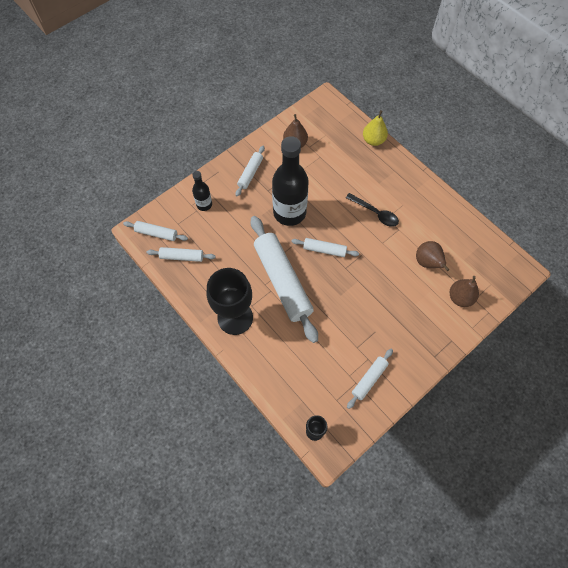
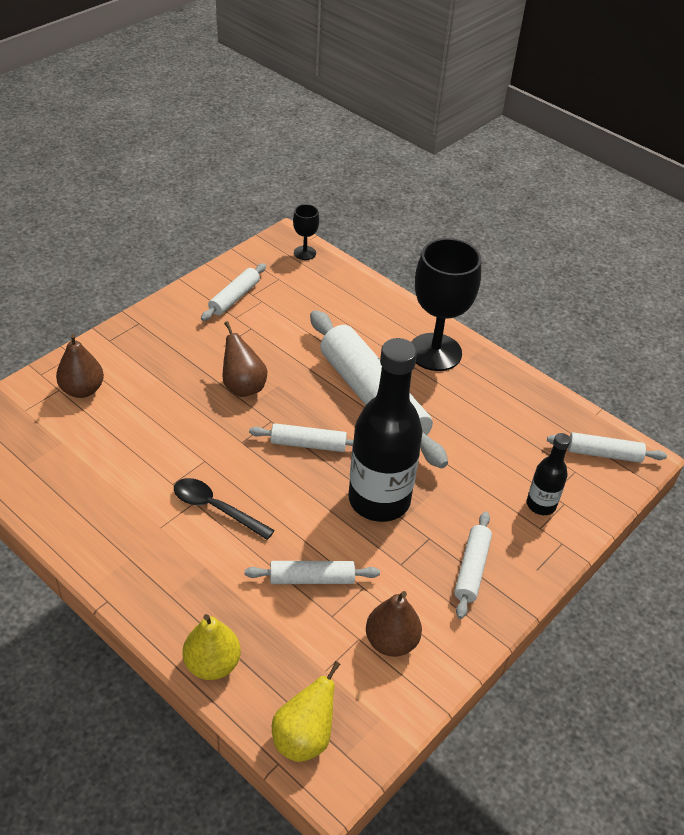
camera: 170 degrees right, 20 degrees down
(182, 257) = (546, 423): white rolling pin -> white rolling pin (312, 579)
(336, 111) = (304, 737): none -> yellow pear
(427, 262) = (127, 434): brown pear -> brown pear (243, 386)

